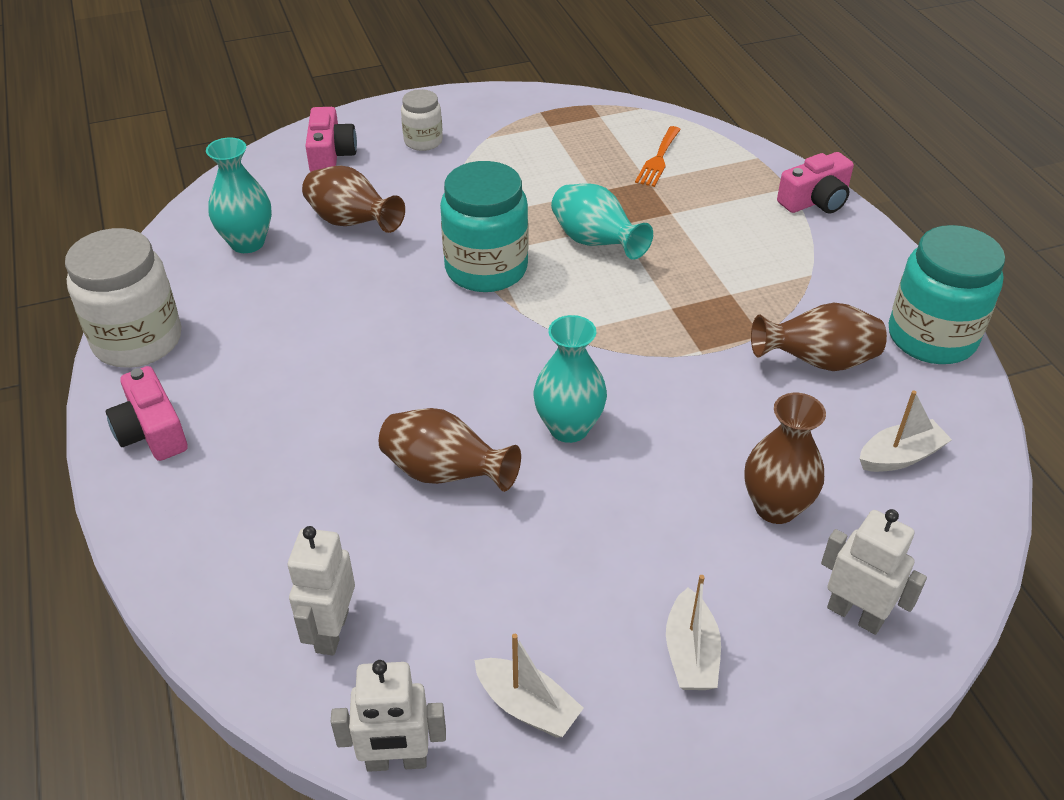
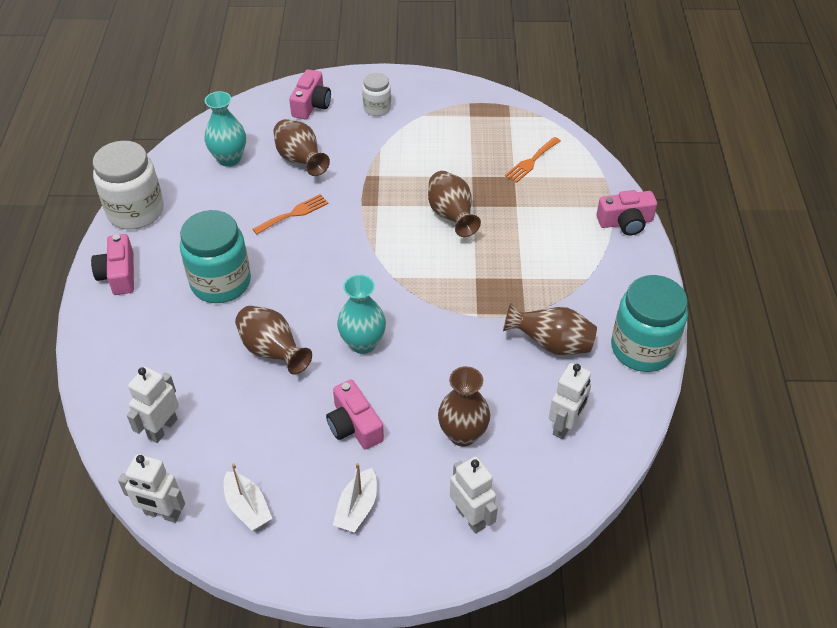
camera: 20 degrees right, 5 degrees up
(378, 289) = (294, 214): none -> orange fork
(486, 269) = (369, 217): turquoise jar -> turquoise jar (221, 282)
(595, 243) = (451, 216): turquoise vase -> brown vase
(620, 540) = (354, 425): none -> pink camera
(900, 456) = (565, 425): white boat -> white robot

